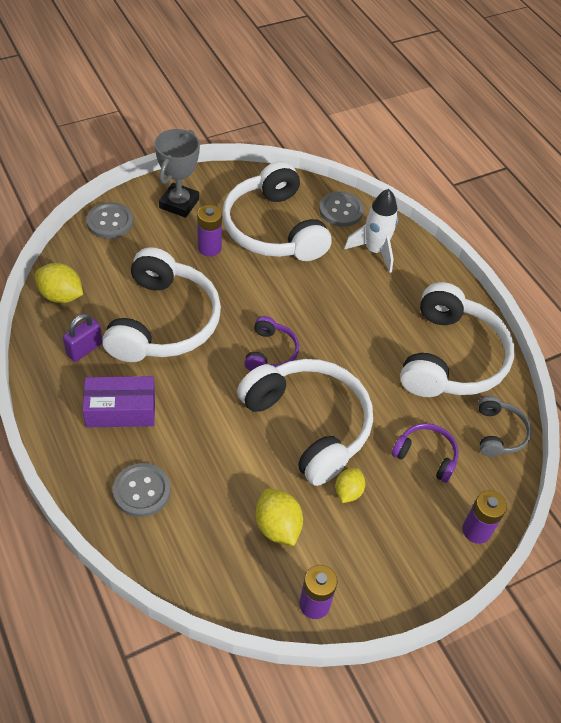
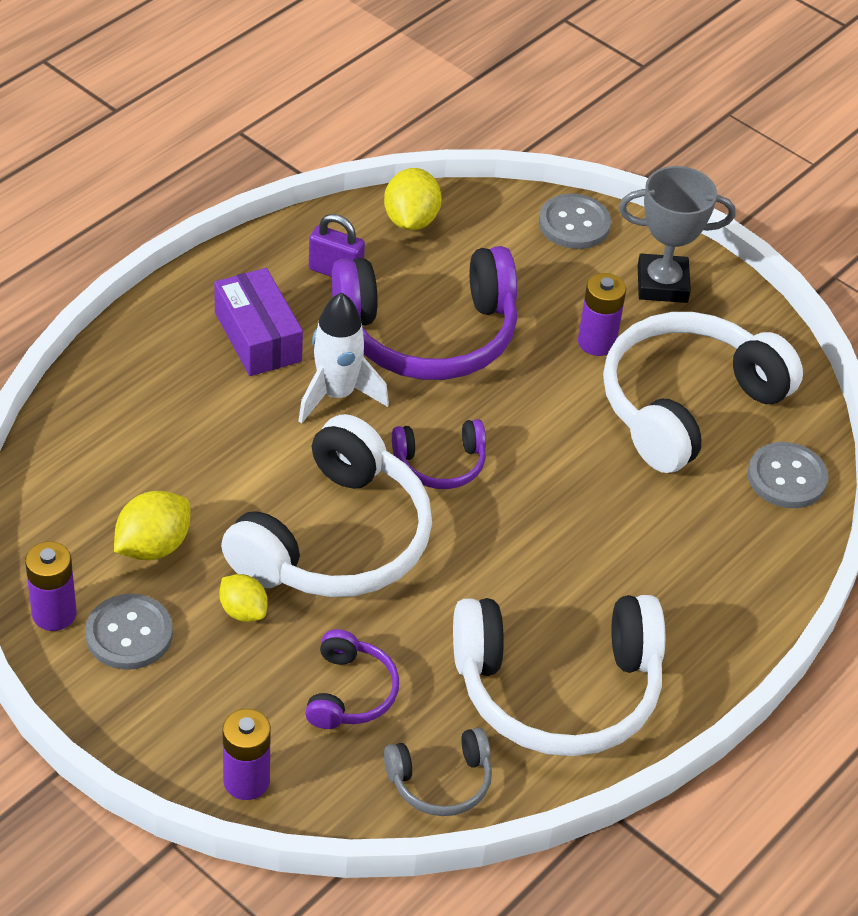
camera: 70 degrees right, 5 degrees down
(142, 491) = (146, 394): grey button -> grey button (129, 634)
(163, 322) = (428, 334): white headphones -> purple headphones
(348, 491) = (243, 611): yellow lemon -> yellow lemon turned 45 degrees clockwise
(375, 251) = (726, 542): white rocket -> white rocket (337, 395)

